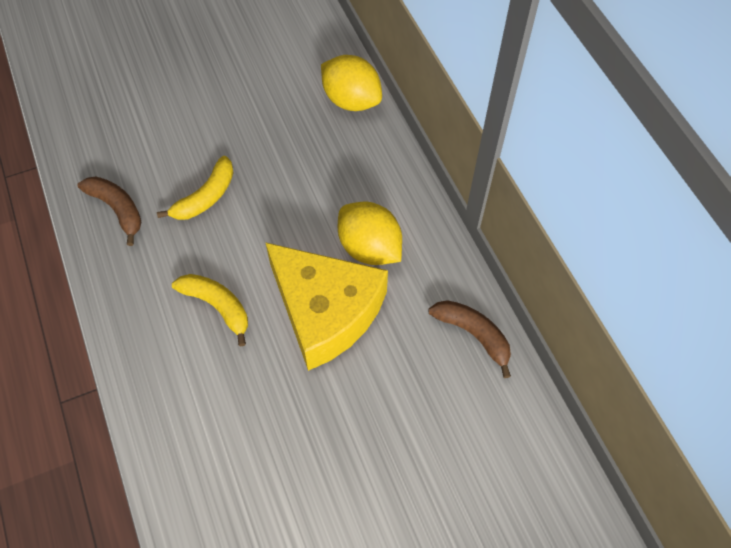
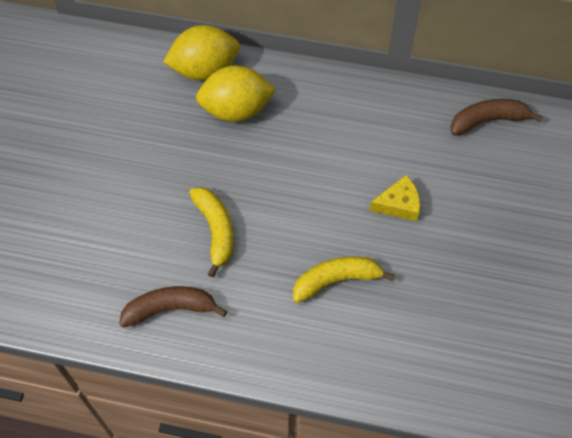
camera: 55 degrees left, 0 degrees up
(326, 311) = (399, 204): yellow cheese -> yellow cheese, size x0.40
(369, 248) = (362, 141): yellow lemon -> yellow lemon (236, 110)

